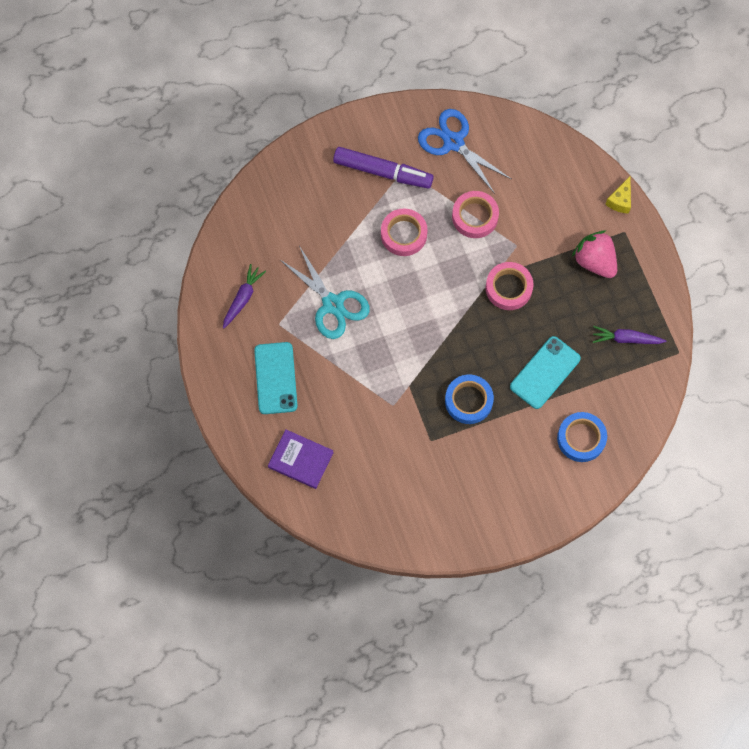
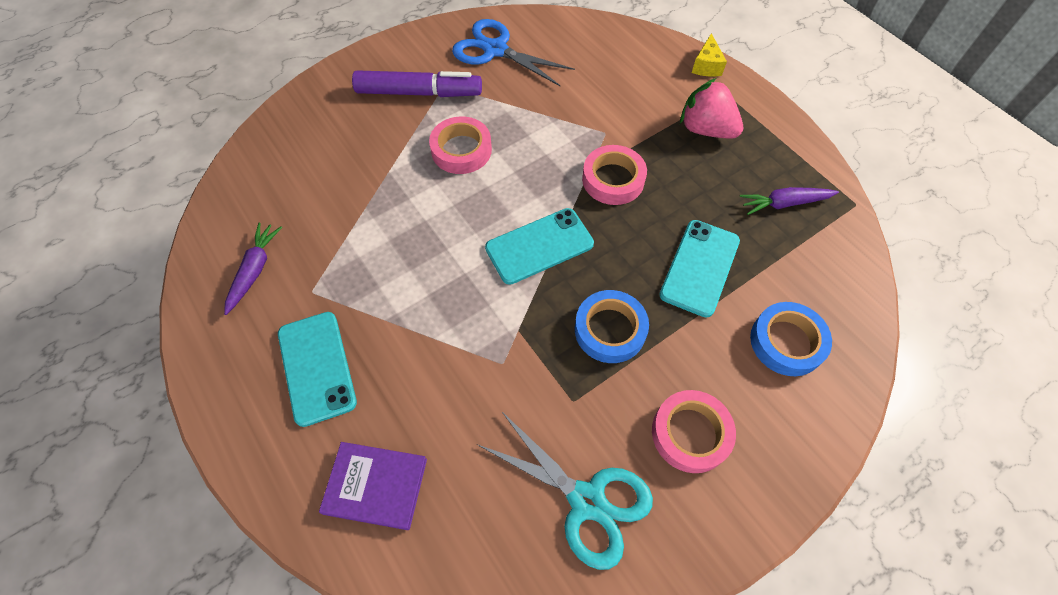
camera: 15 degrees left, 10 degrees down
(332, 304) = (385, 249): turquoise scissors -> turquoise scissors (586, 500)
(439, 328) = (539, 246): none -> turquoise phone
(475, 217) = (544, 114): pink tape -> pink tape (690, 433)

